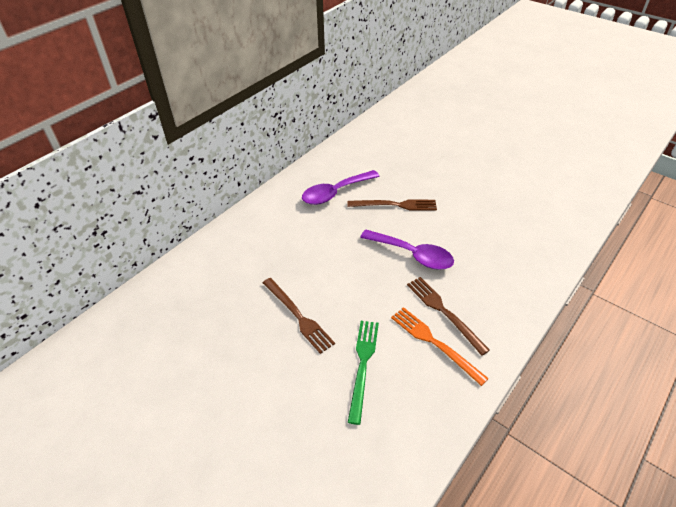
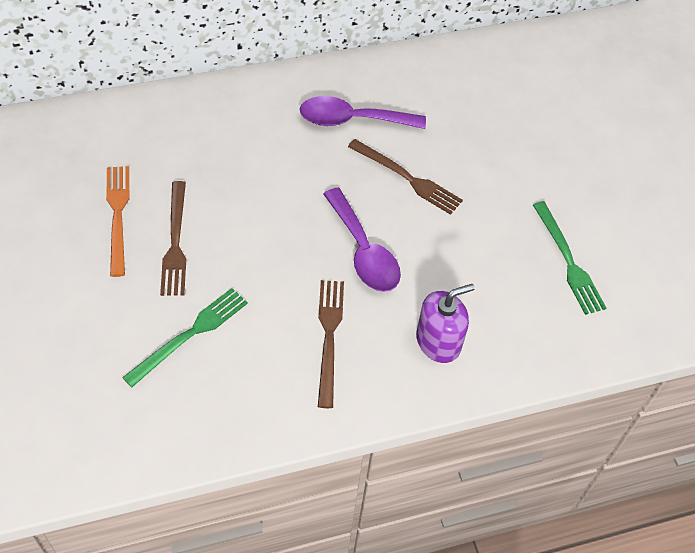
camera: 30 degrees right, 10 degrees up
(434, 343) = (284, 361): orange fork -> orange fork (118, 215)
(502, 277) = (438, 341): none -> purple soap dispenser
(516, 199) = (568, 261): none -> green fork

